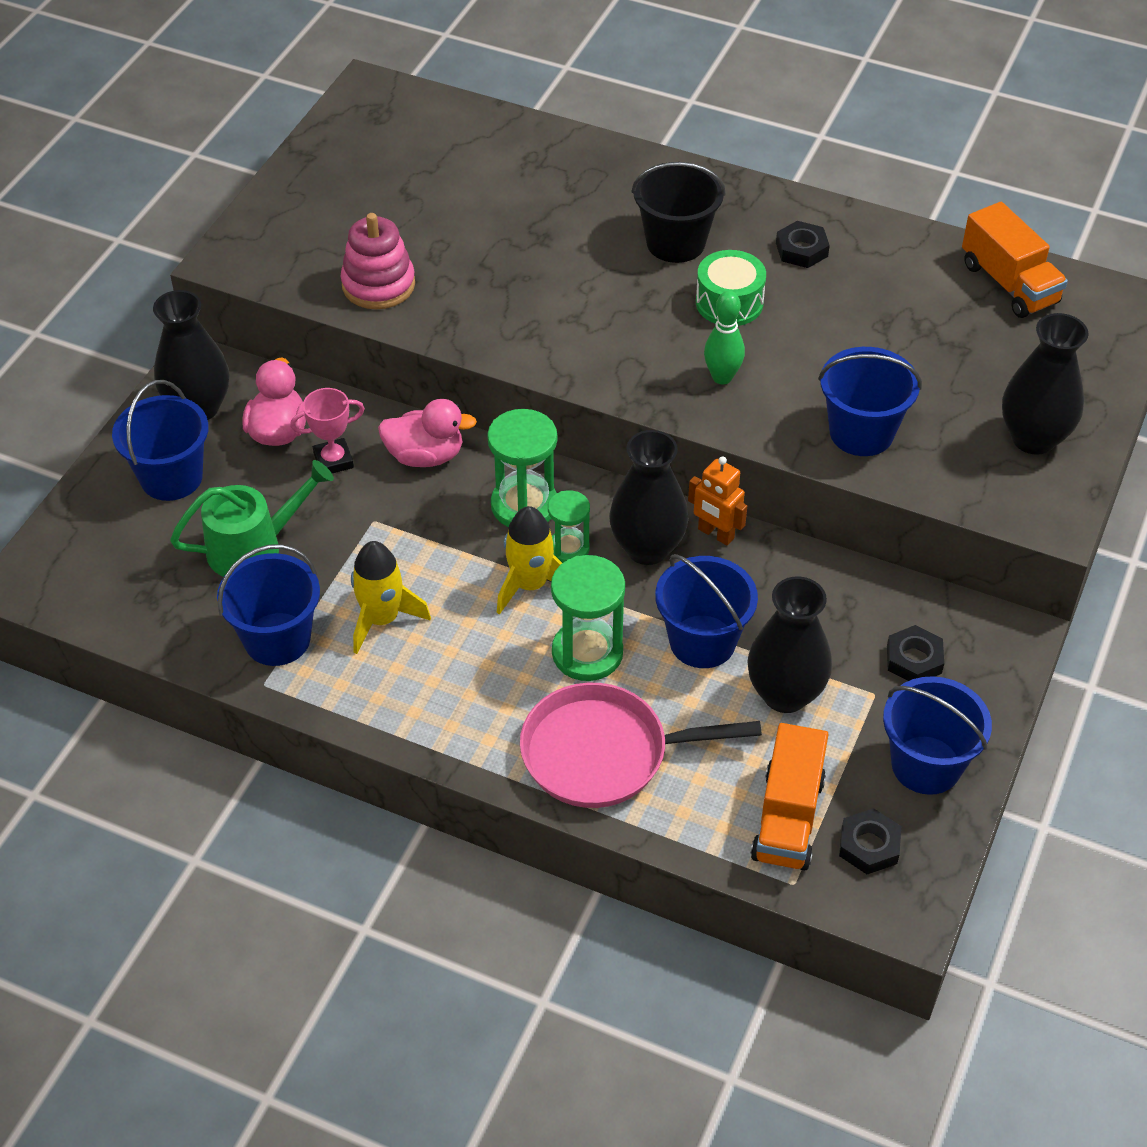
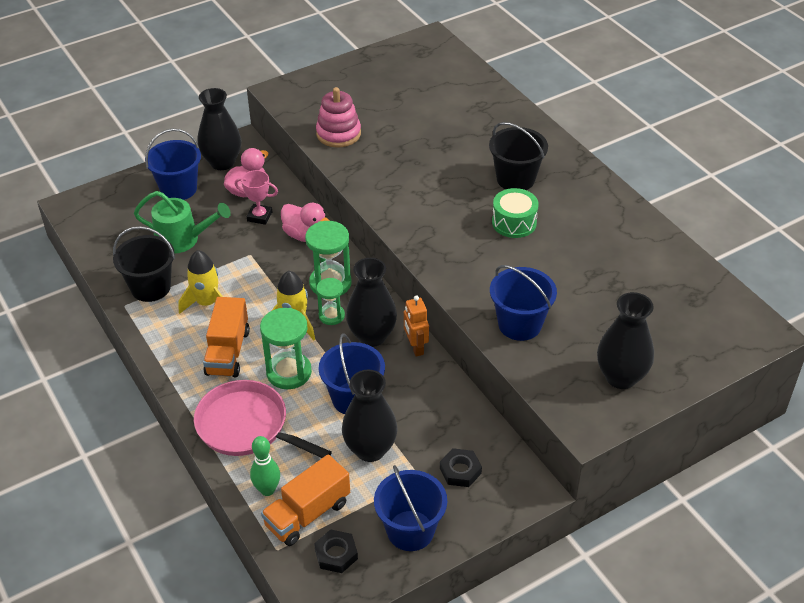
camera: 35 degrees right, 5 degrees down
(277, 639) = (151, 287): blue bucket -> black bucket
(722, 377) = (470, 259): green bowling pin -> green bowling pin (267, 490)
(801, 250) = (584, 213): black nut -> none
(1009, 283) = (694, 286): orange truck -> orange truck (228, 352)

